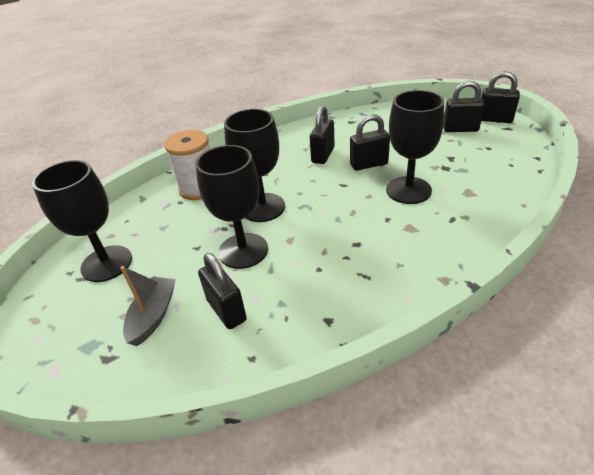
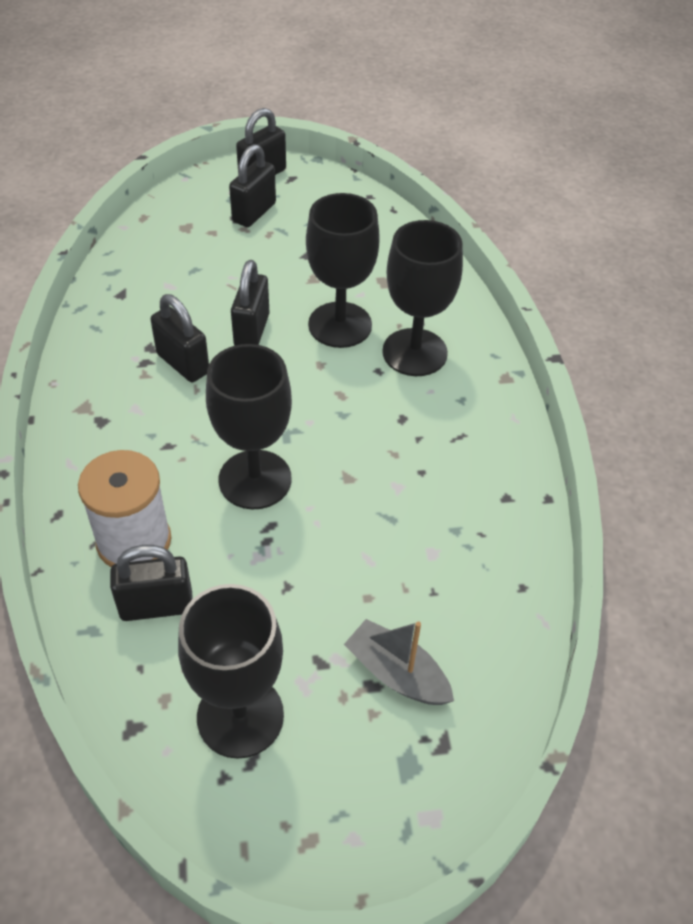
camera: 70 degrees left, 10 degrees up
(226, 310) = (435, 588): black padlock -> black padlock (156, 606)
(243, 250) = (334, 534): black goblet -> black goblet (414, 352)

